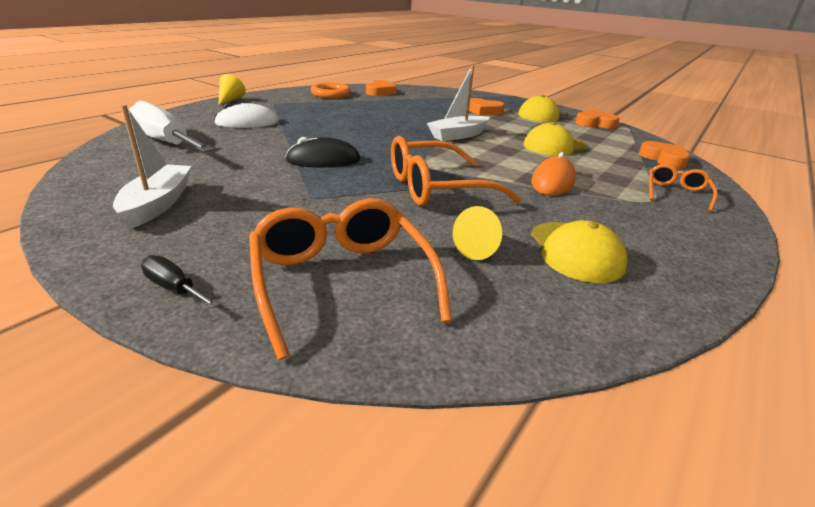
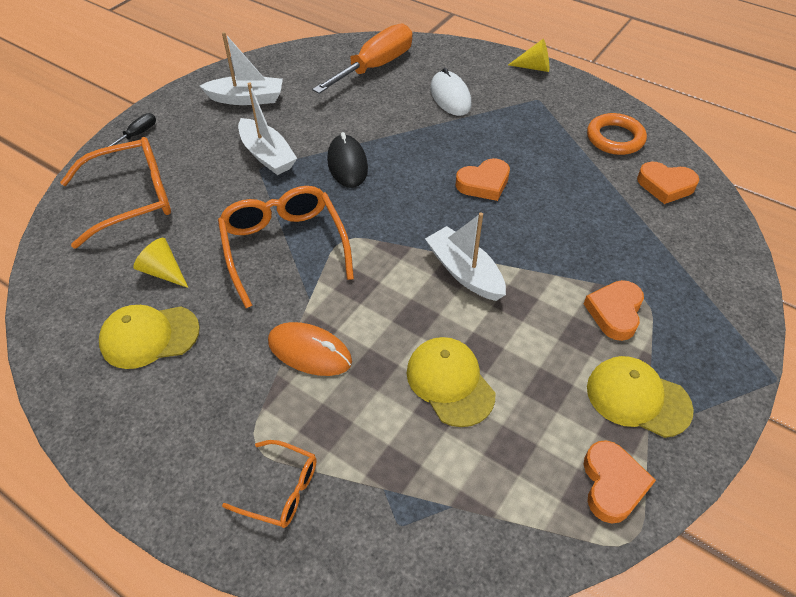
camera: 90 degrees right, 20 degrees up
(166, 142) = (375, 66): white screwdriver -> orange screwdriver
(289, 193) = (267, 155): none -> white boat
(664, 159) = (423, 536): orange heart -> orange heart (484, 183)

